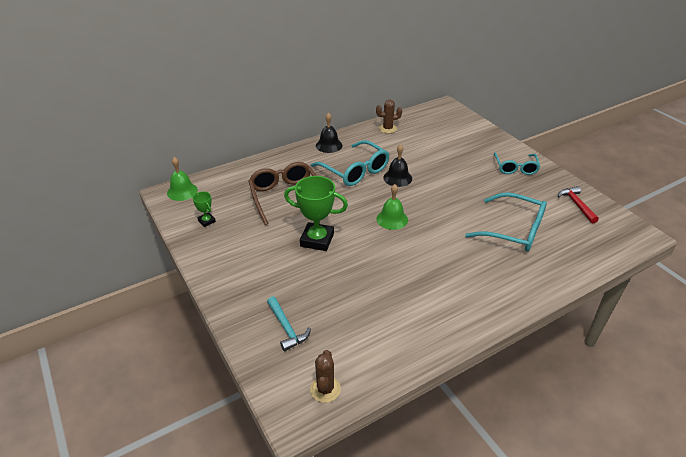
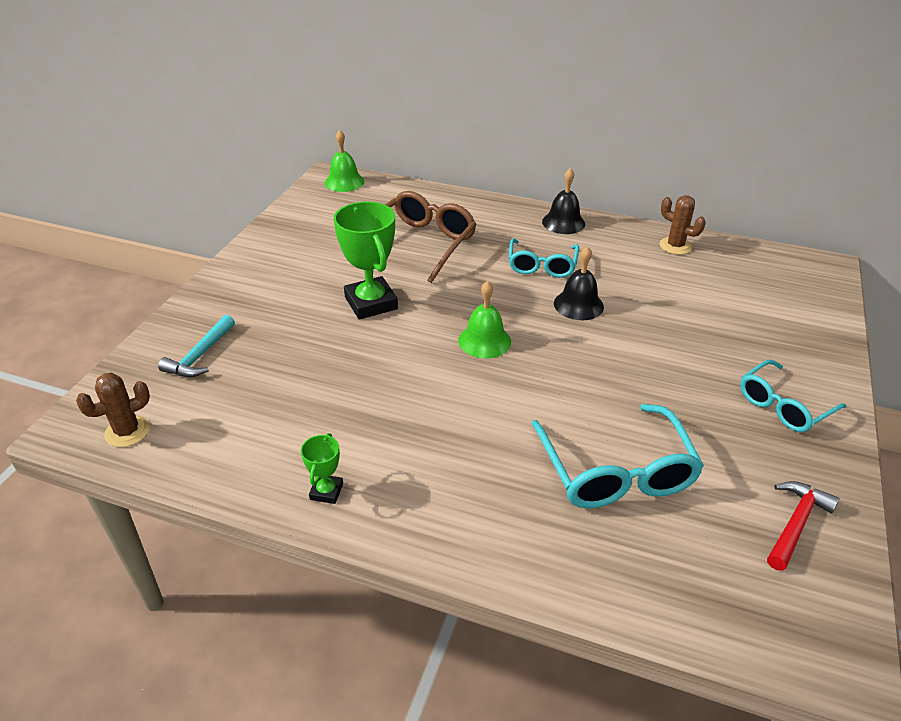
camera: 50 degrees right, 0 degrees up
(206, 221) = (315, 219): green trophy -> green trophy (326, 491)
(355, 171) = (542, 265): turquoise glasses -> turquoise glasses, size x0.65

